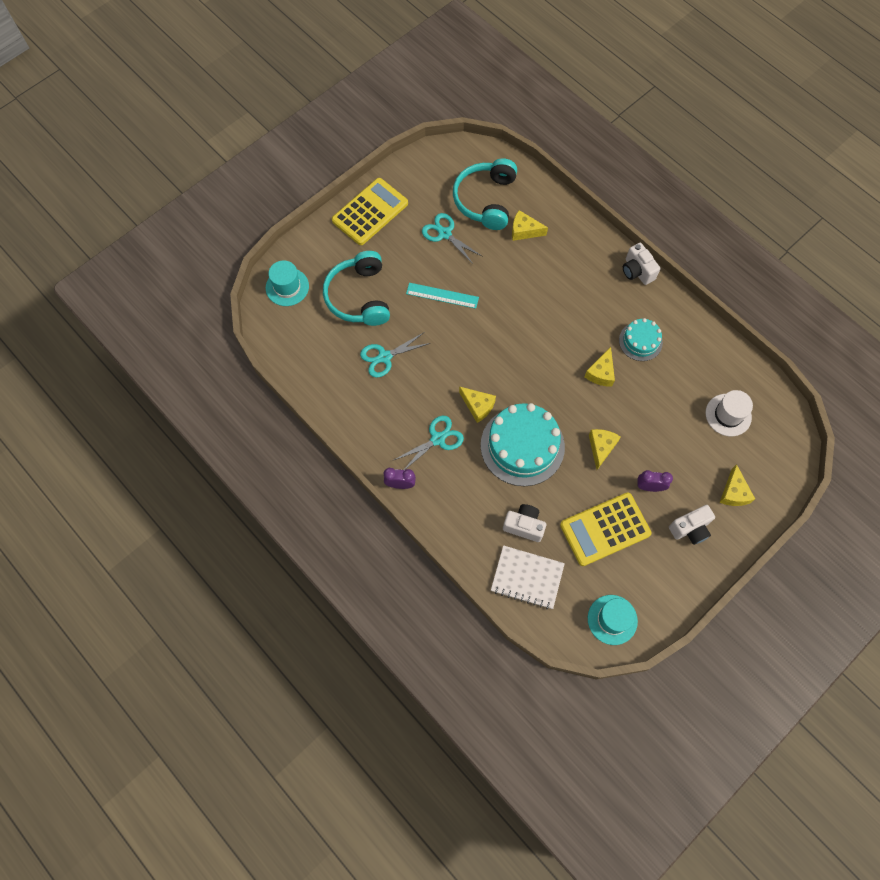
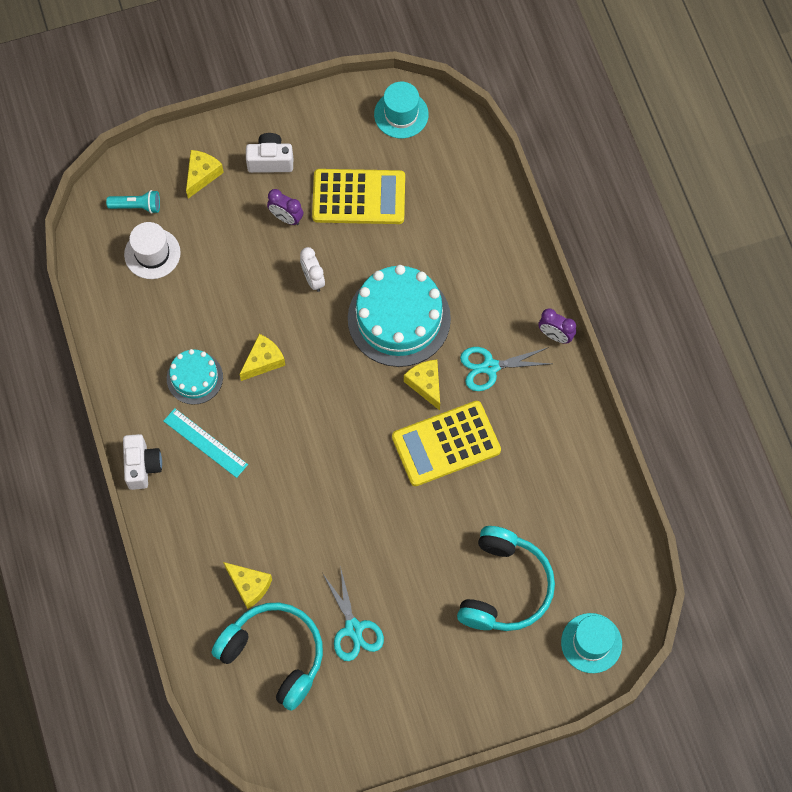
camera: 155 degrees left, 0 degrees up
(370, 212) = (437, 708): yellow calculator -> yellow calculator (446, 444)
(384, 357) = (507, 492): turquoise scissors -> none
(442, 295) = (399, 542): turquoise ruler -> turquoise ruler (205, 442)
(485, 200) = (274, 655): turquoise headphones -> turquoise headphones turned 90 degrees counterclockwise
(524, 526) = (442, 236): white camera -> none
(527, 577) = (465, 186): white notebook -> none
(601, 447) = (313, 279): yellow cheese -> white clock
(764, 445) = (137, 206): none -> turquoise flashlight

